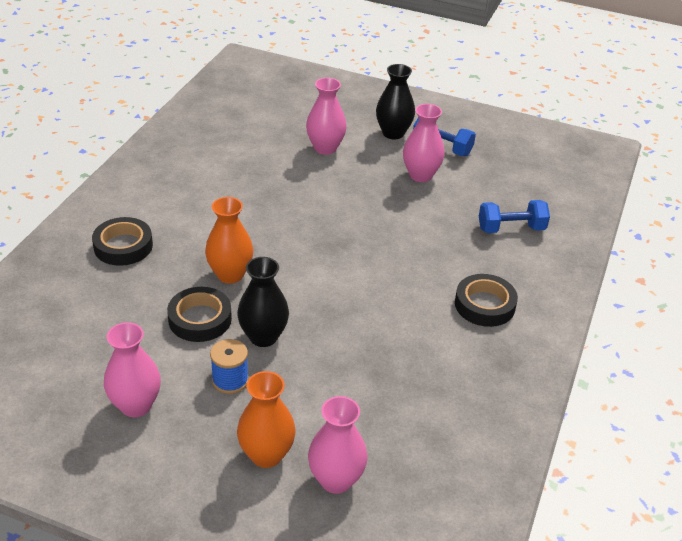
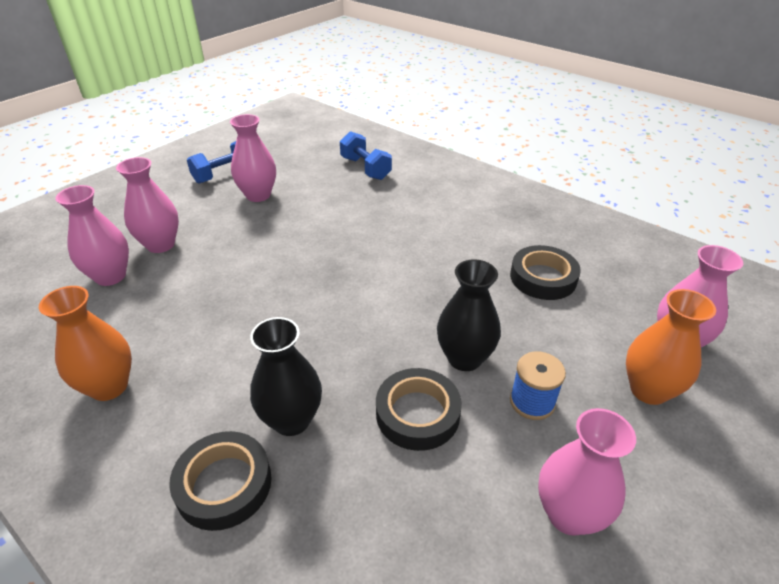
camera: 70 degrees left, 0 degrees up
(230, 274) = (344, 368): orange vase -> orange vase (109, 386)
(279, 139) = (110, 276): none -> pink vase
(393, 133) = (176, 195): black vase -> black vase (291, 420)
(484, 305) = (458, 204): black tape -> black tape (543, 278)
(511, 229) = (365, 168): blue dumbbell -> blue dumbbell turned 45 degrees counterclockwise

